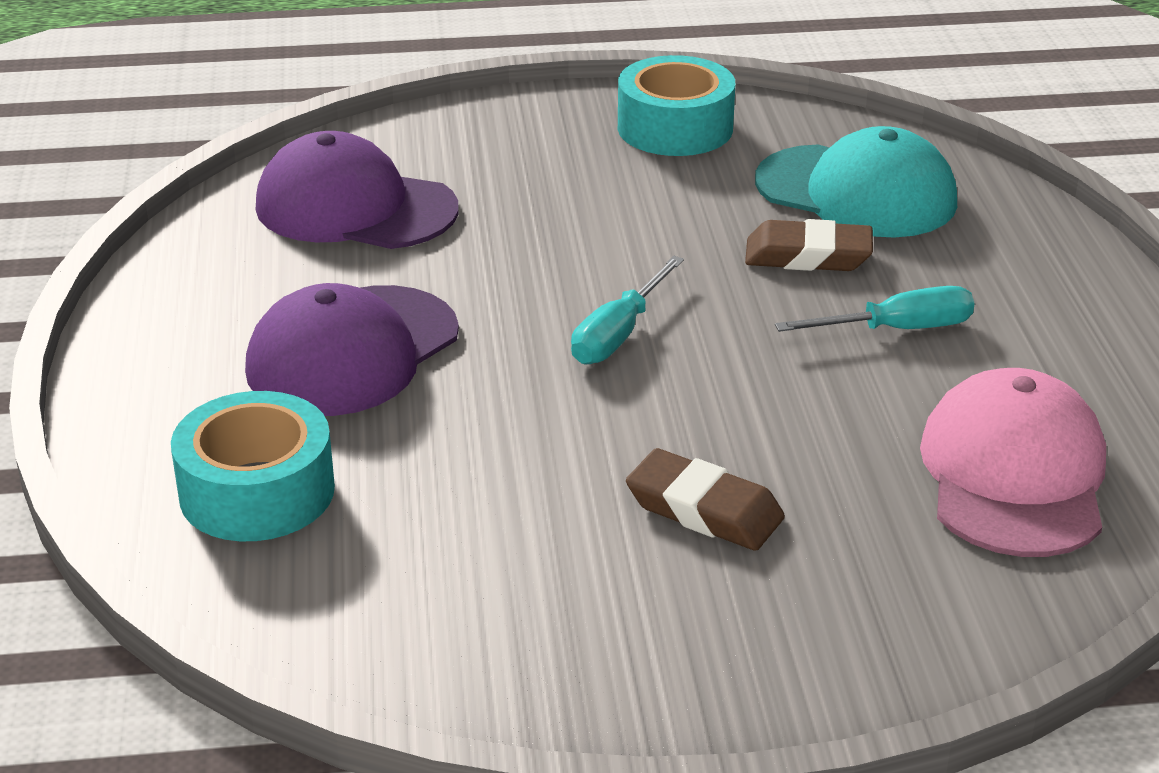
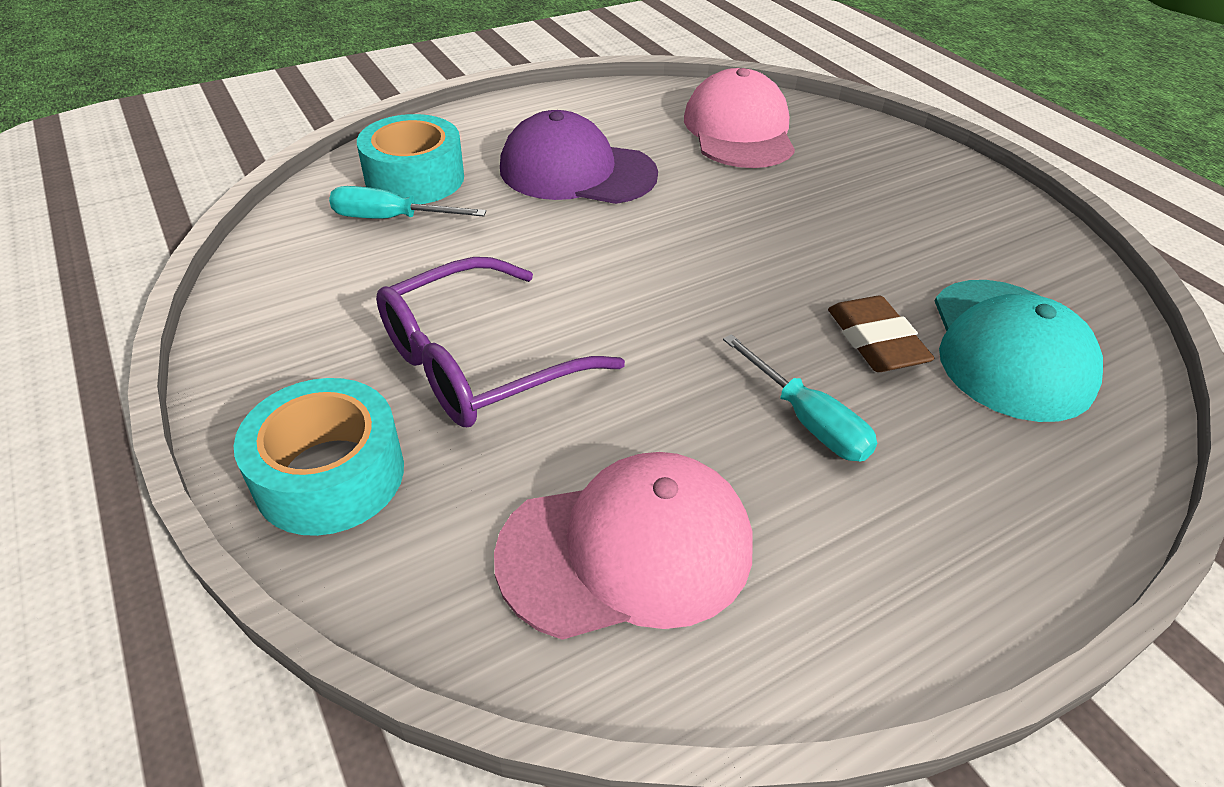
camera: 65 degrees right, 10 degrees up
(355, 208) = (739, 131): purple cap -> pink cap
(619, 334) = (678, 269): turquoise screwdriver -> turquoise screwdriver (391, 219)
(675, 128) = (993, 229): turquoise tape -> turquoise tape (330, 475)
(704, 510) = (480, 362): brown eraser -> purple glasses

